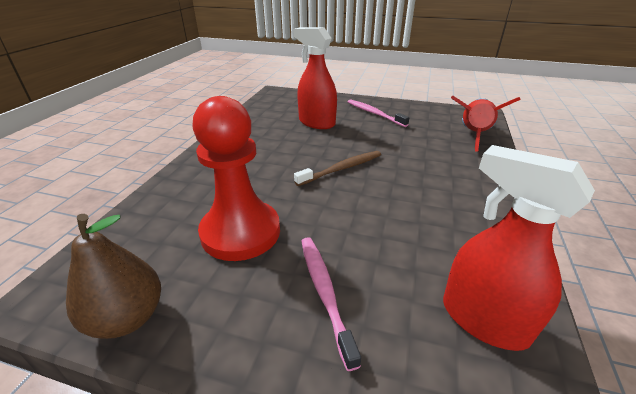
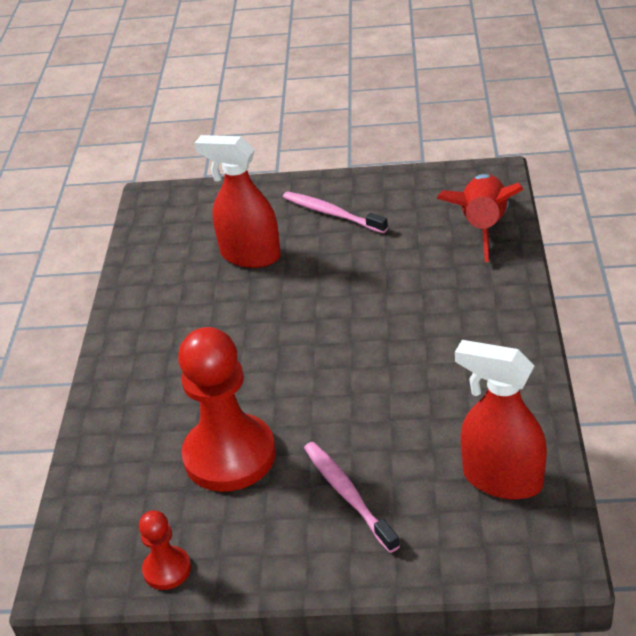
camera: 10 degrees left, 5 degrees up
(127, 318) = (167, 569): brown pear -> red pawn
(342, 169) = (316, 334): brown toothbrush -> none

